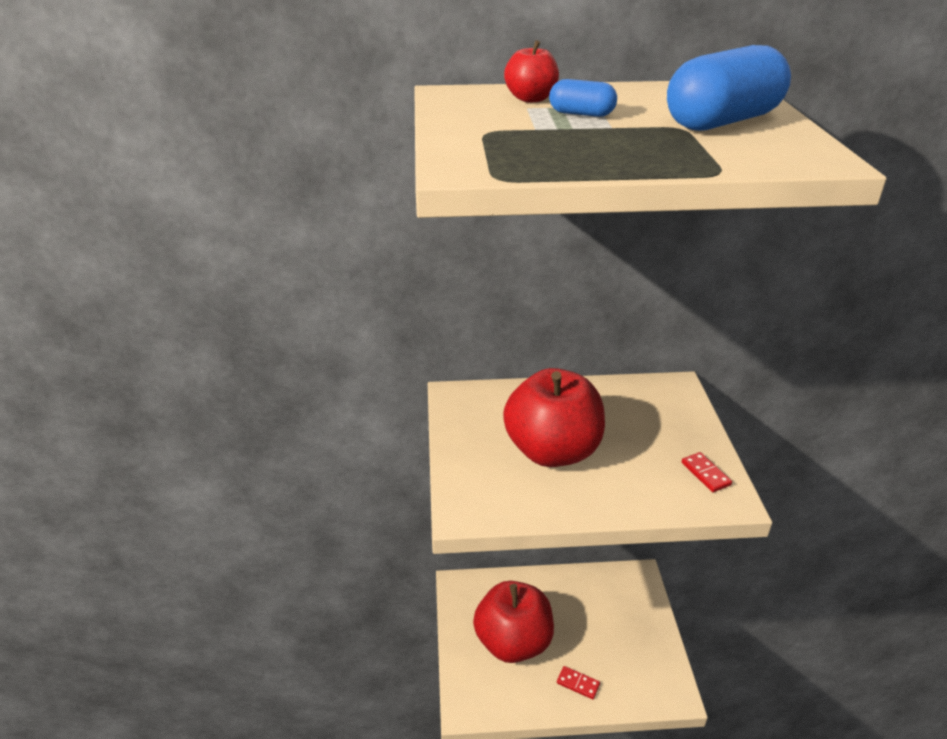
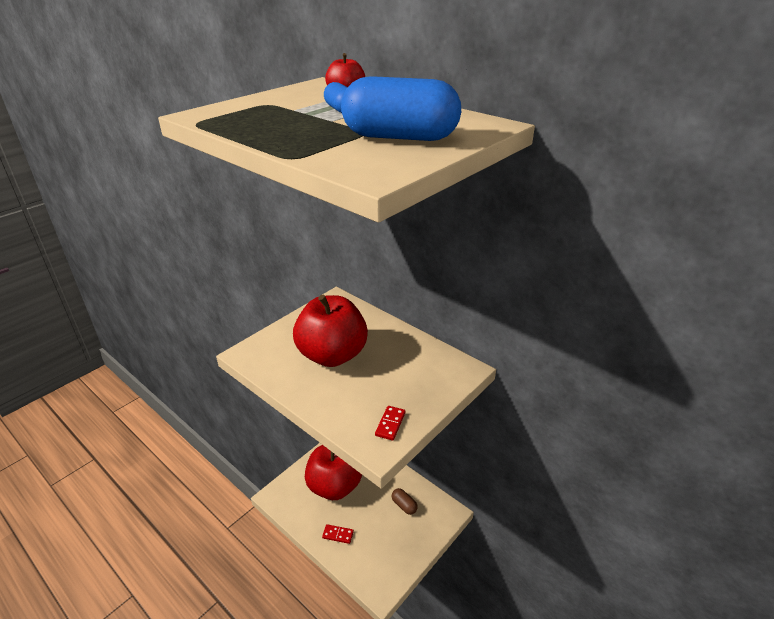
camera: 45 degrees right, 0 degrees up
(578, 683) = (338, 534): red domino -> red domino turned 60 degrees counterclockwise
(597, 603) = (404, 505): none -> brown capsule

